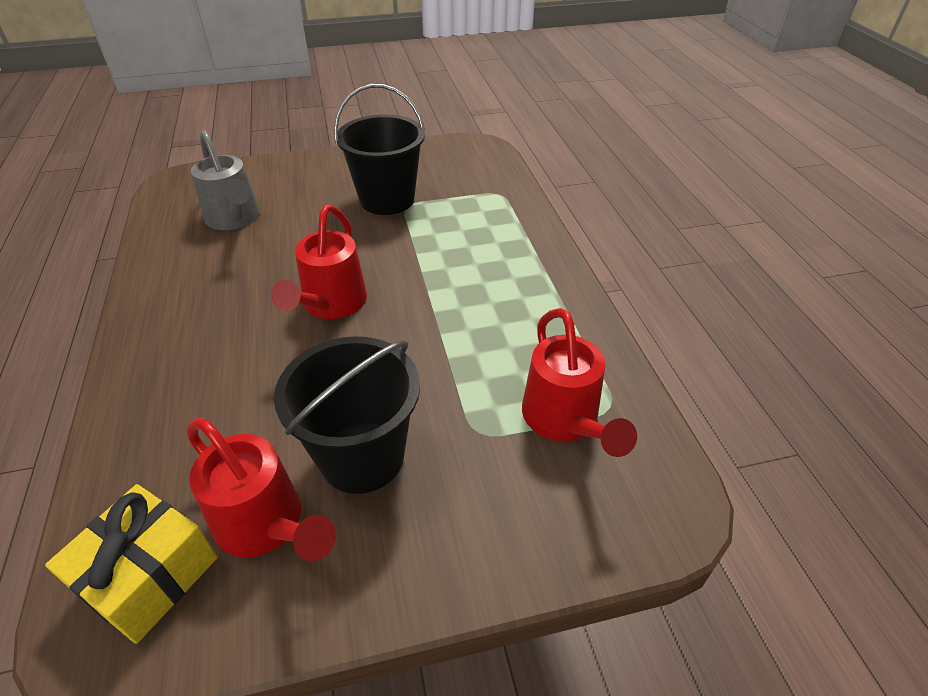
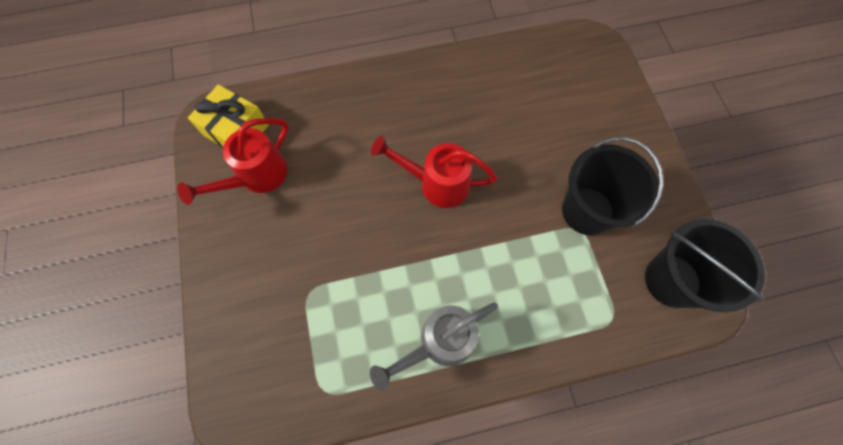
camera: 90 degrees right, 25 degrees up
(235, 219) = (542, 96): grey watering can -> grey watering can (439, 343)
(362, 457) = (296, 221): black bucket -> black bucket (672, 280)
(564, 420) = (314, 354): red watering can -> none

